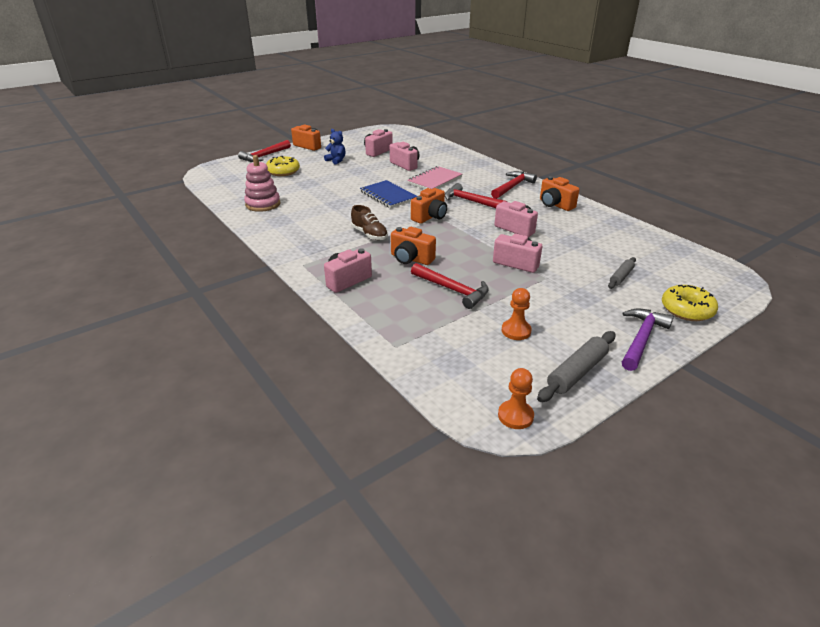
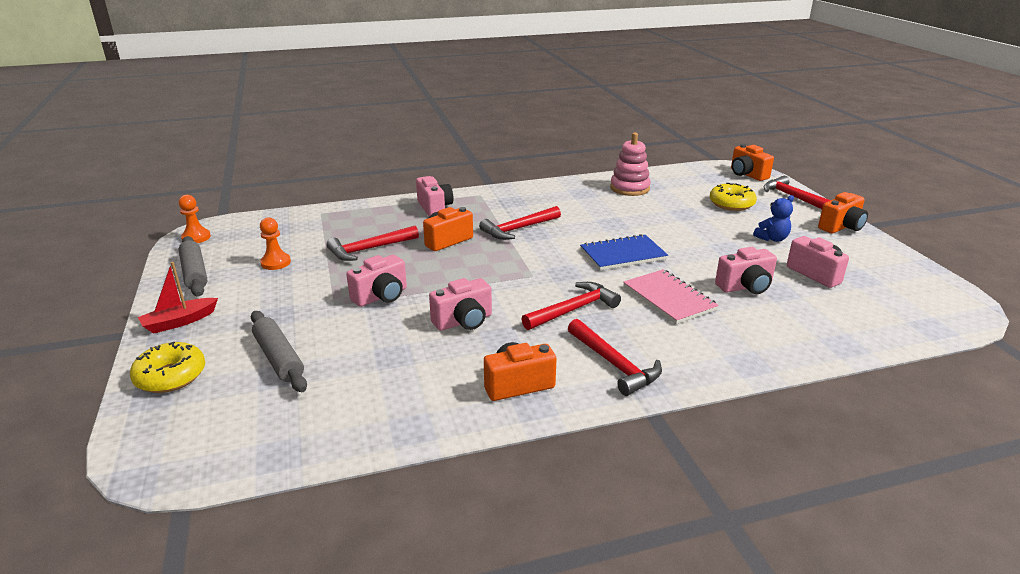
camera: 110 degrees right, 5 degrees down
(369, 234) = (518, 229): brown shoe -> red hammer
(430, 217) = (541, 270): orange camera -> orange camera (747, 174)
(621, 277) = (278, 358): grey rolling pin -> grey rolling pin, size x1.60
(641, 339) = (179, 322): purple hammer -> red boat

